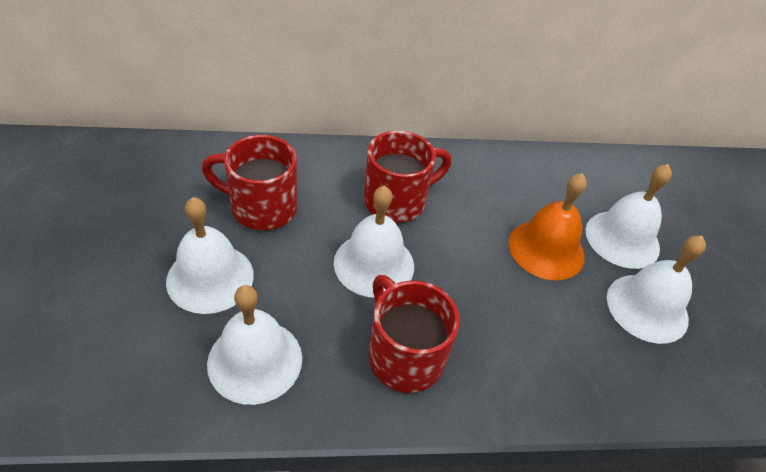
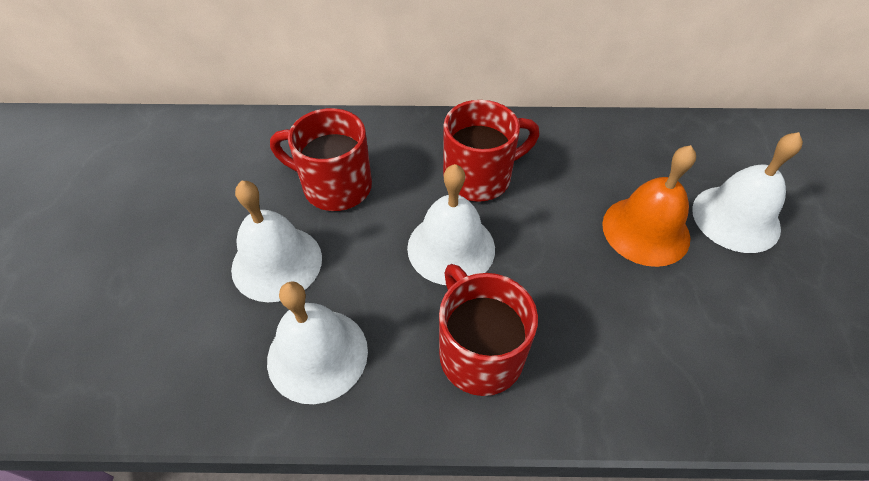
camera: 10 degrees right, 5 degrees up
(647, 307) = (764, 299): white bell -> none

